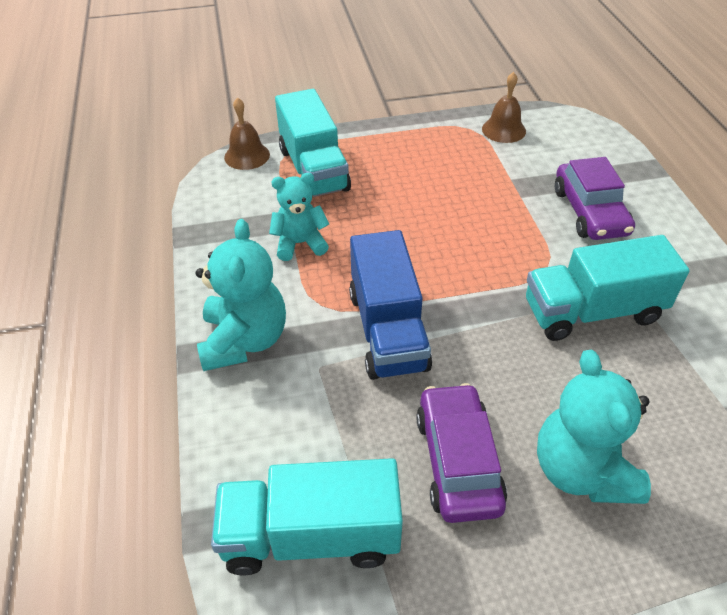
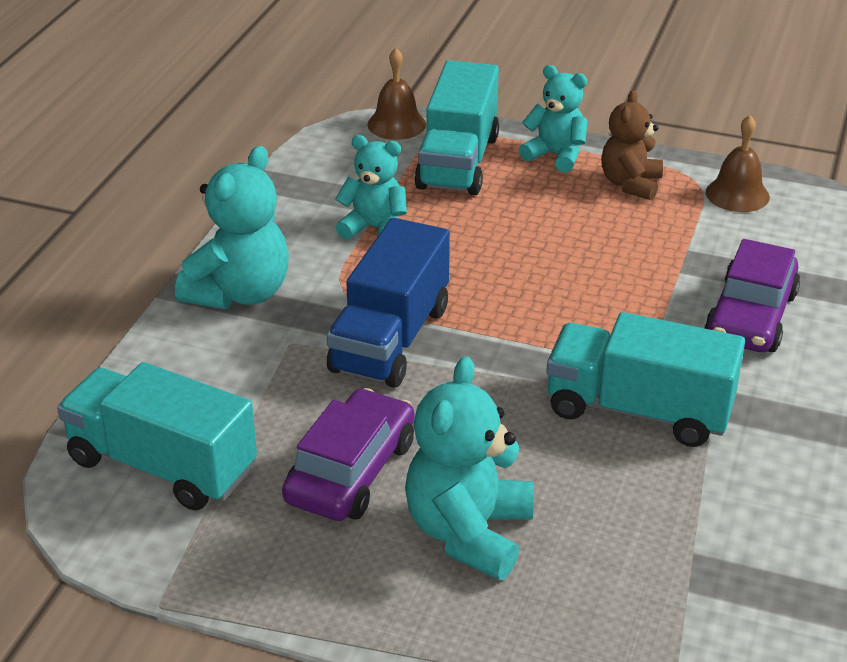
camera: 30 degrees right, 10 degrees down
(373, 142) = (556, 155): none -> turquoise teddy bear
(436, 145) = (630, 184): none -> brown teddy bear

